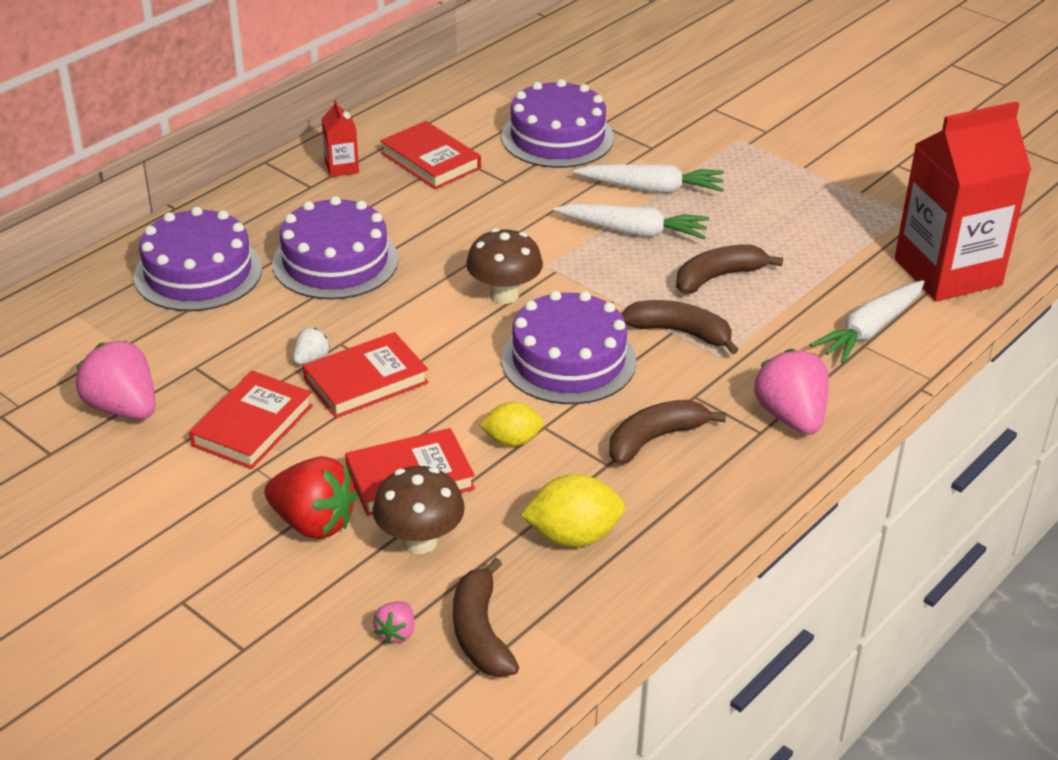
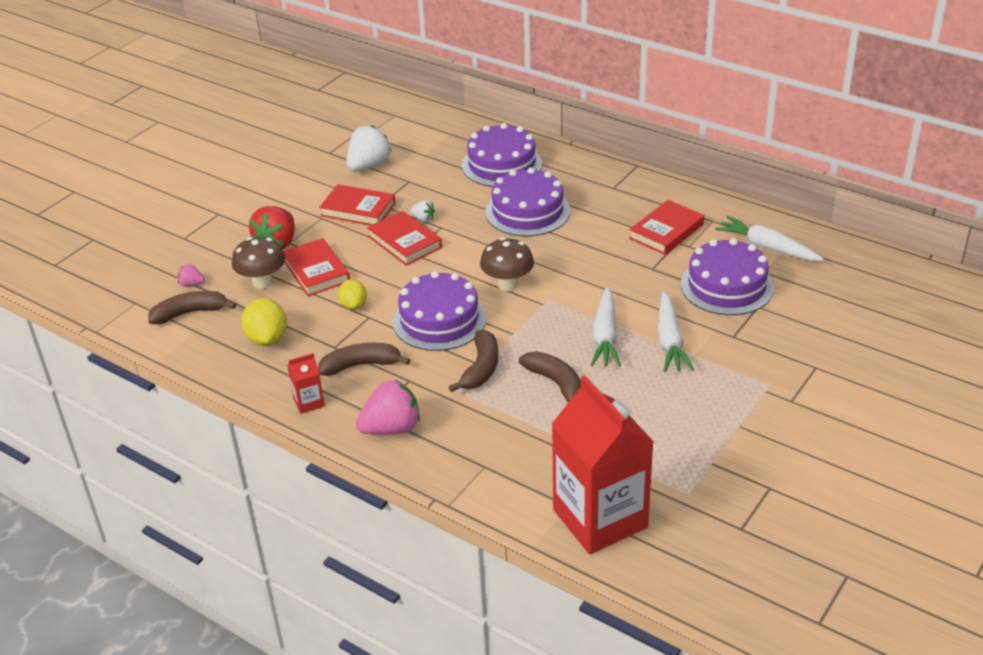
camera: 85 degrees right, 0 degrees up
(123, 408) = (369, 166): pink strawberry -> white strawberry
(342, 167) = (641, 196): red carton -> red carton (309, 402)
(655, 439) = (361, 365): brown banana -> brown banana turned 60 degrees counterclockwise
(870, 330) = (505, 469): white carrot -> white carrot (767, 247)

